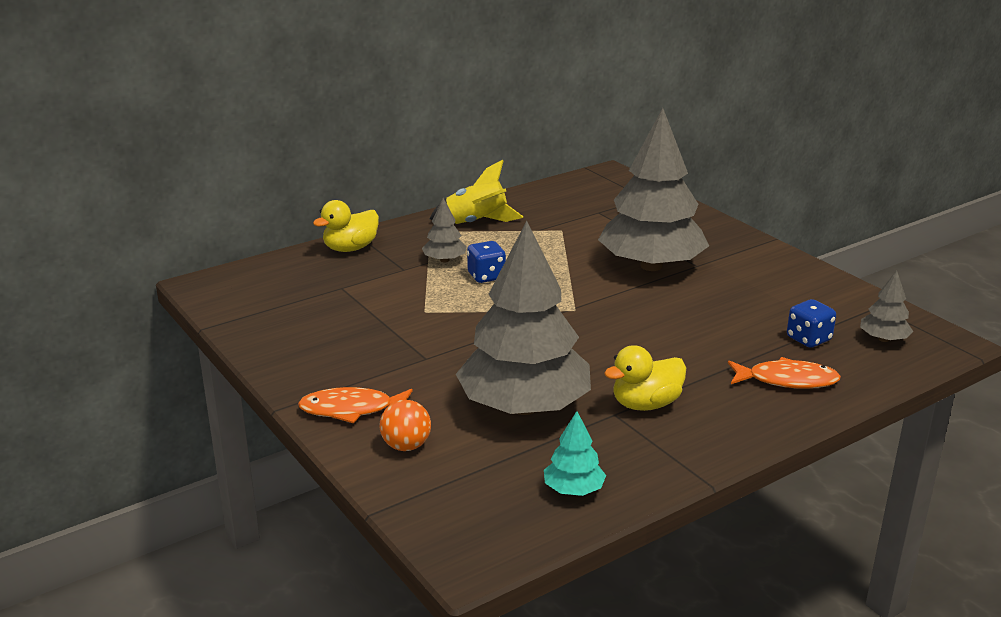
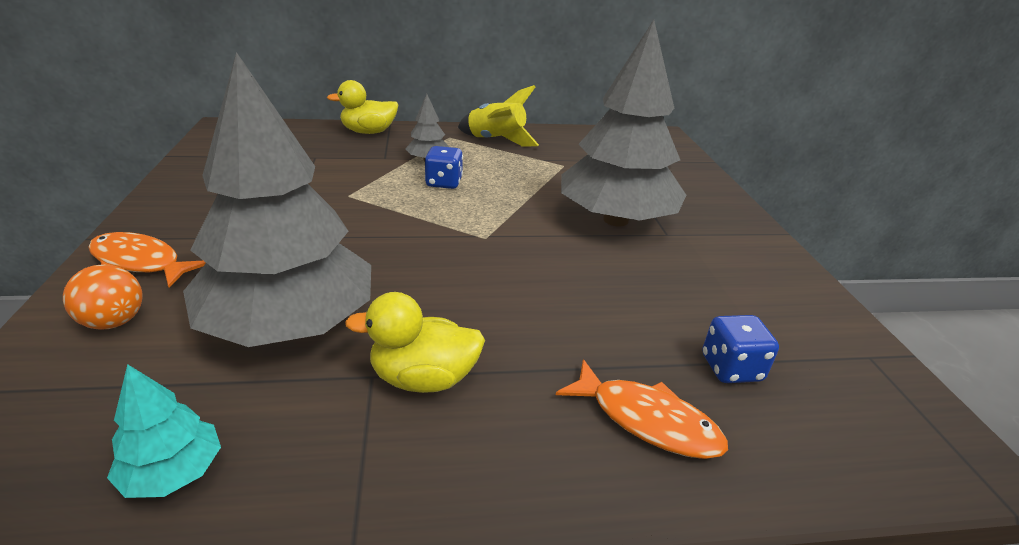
camera: 25 degrees right, 5 degrees up
(883, 339) = (849, 410): grey tree -> none

